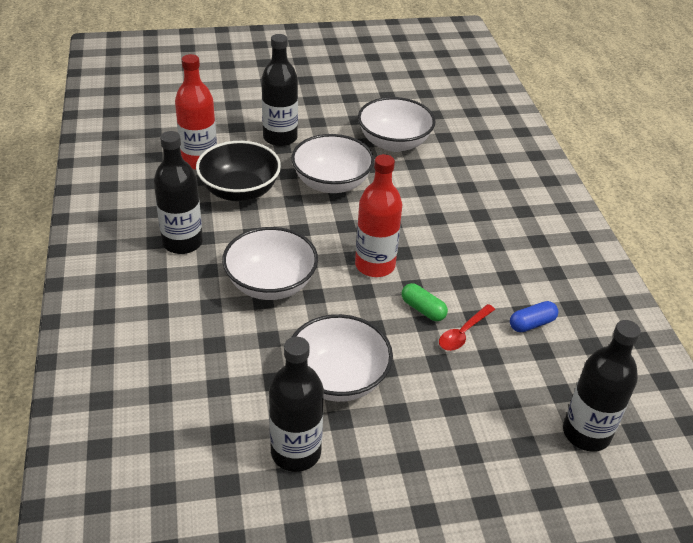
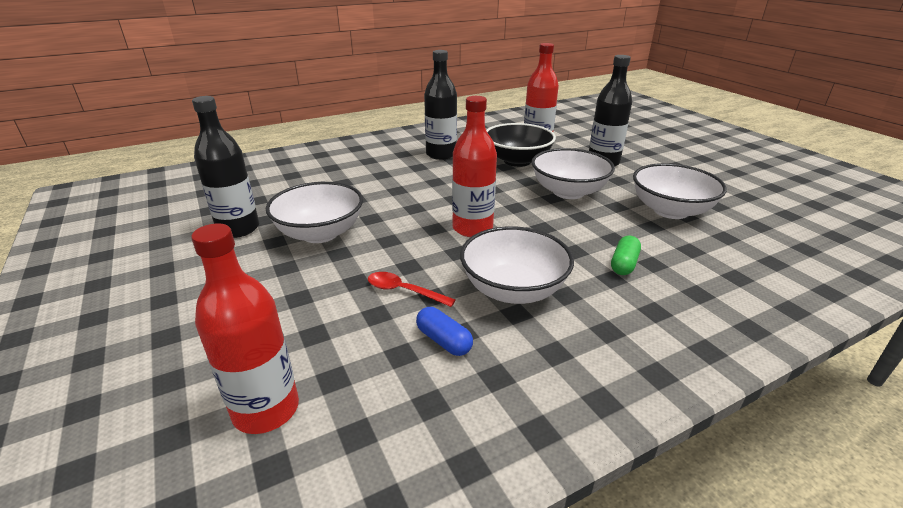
camera: 75 degrees right, 10 degrees down
(271, 284) = (417, 189): white bowl -> white bowl (513, 289)
(423, 309) = (427, 262): green capsule -> green capsule (624, 264)
(586, 433) = (266, 409): black bottle -> red bottle

